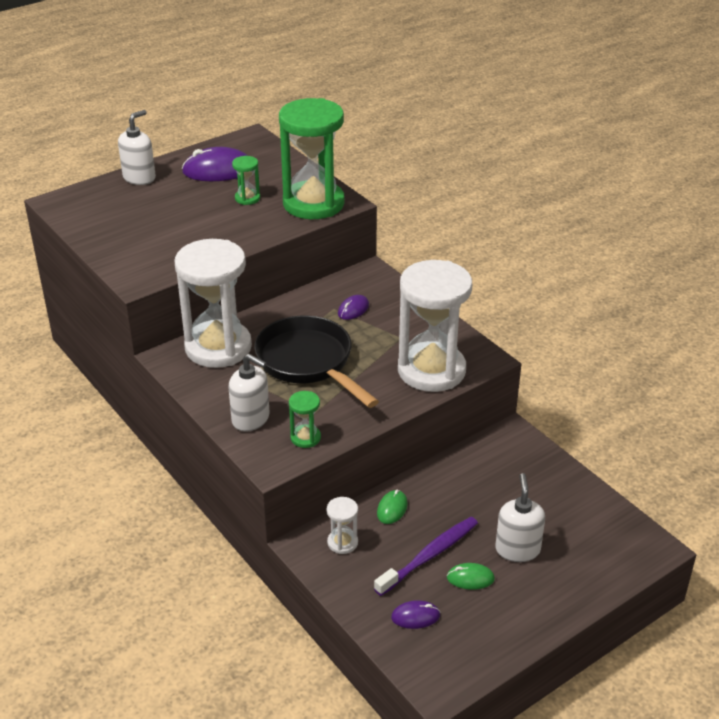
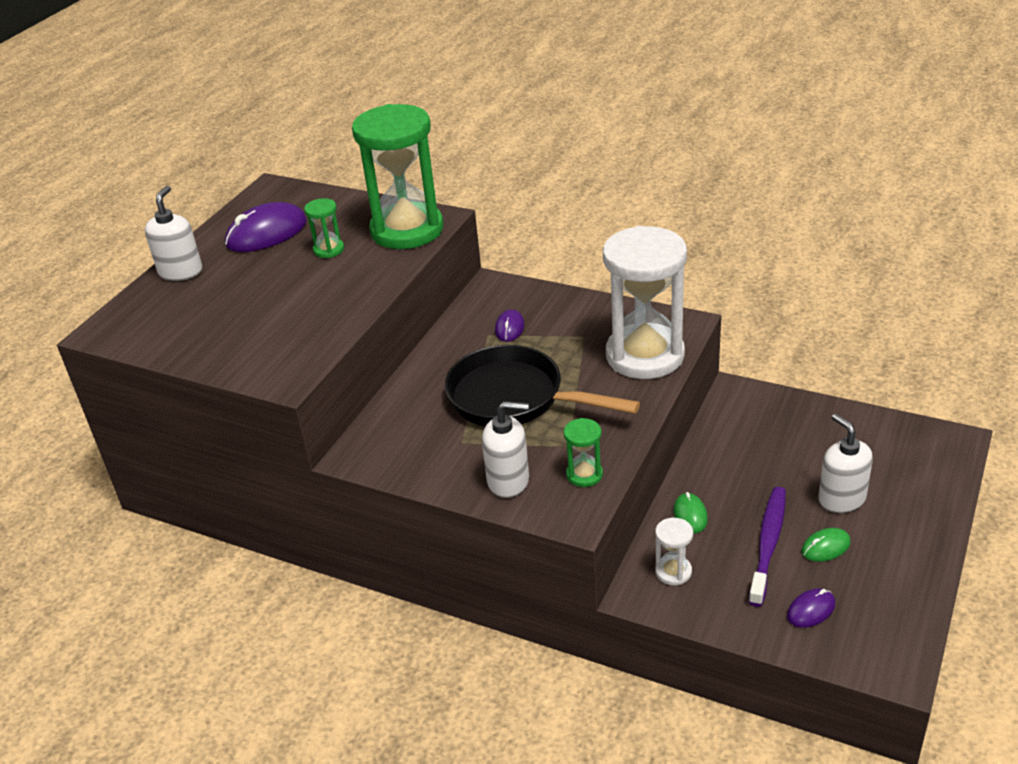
camera: 25 degrees left, 0 degrees up
(218, 347) = (402, 422): white hourglass -> none

